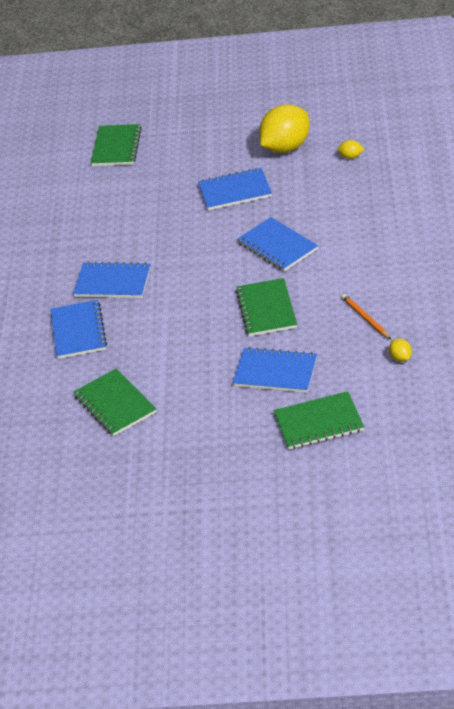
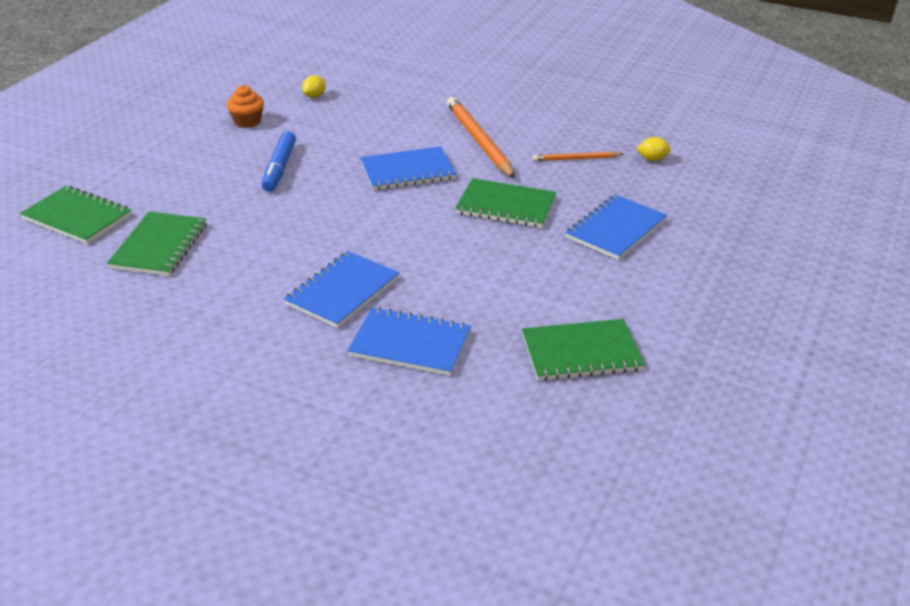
camera: 70 degrees left, 5 degrees down
(235, 191) = (279, 168): blue notebook -> blue marker
(285, 147) = (247, 121): yellow lemon -> orange cupcake
(318, 422) = (717, 227): green notebook -> green notebook (159, 246)
(351, 260) = (478, 141): none -> orange pencil

